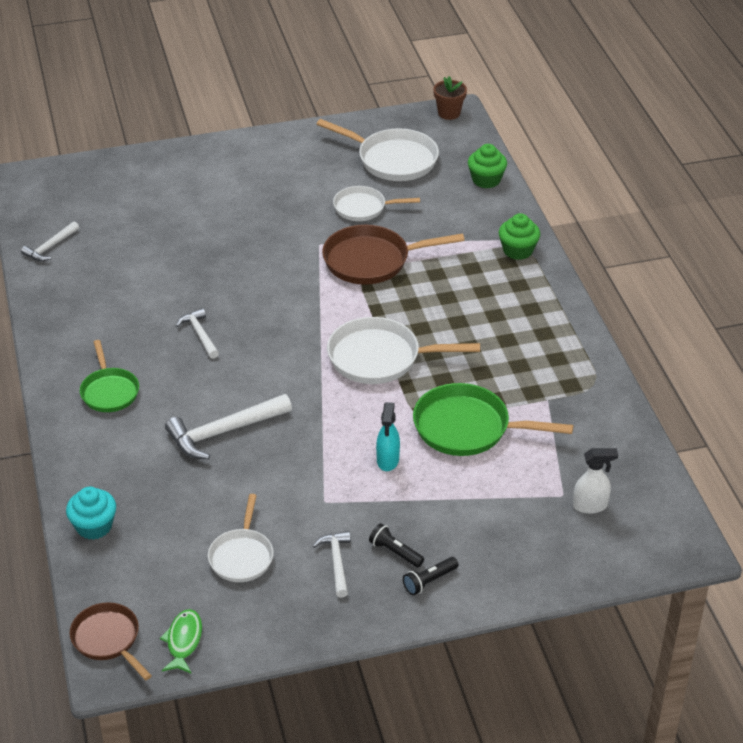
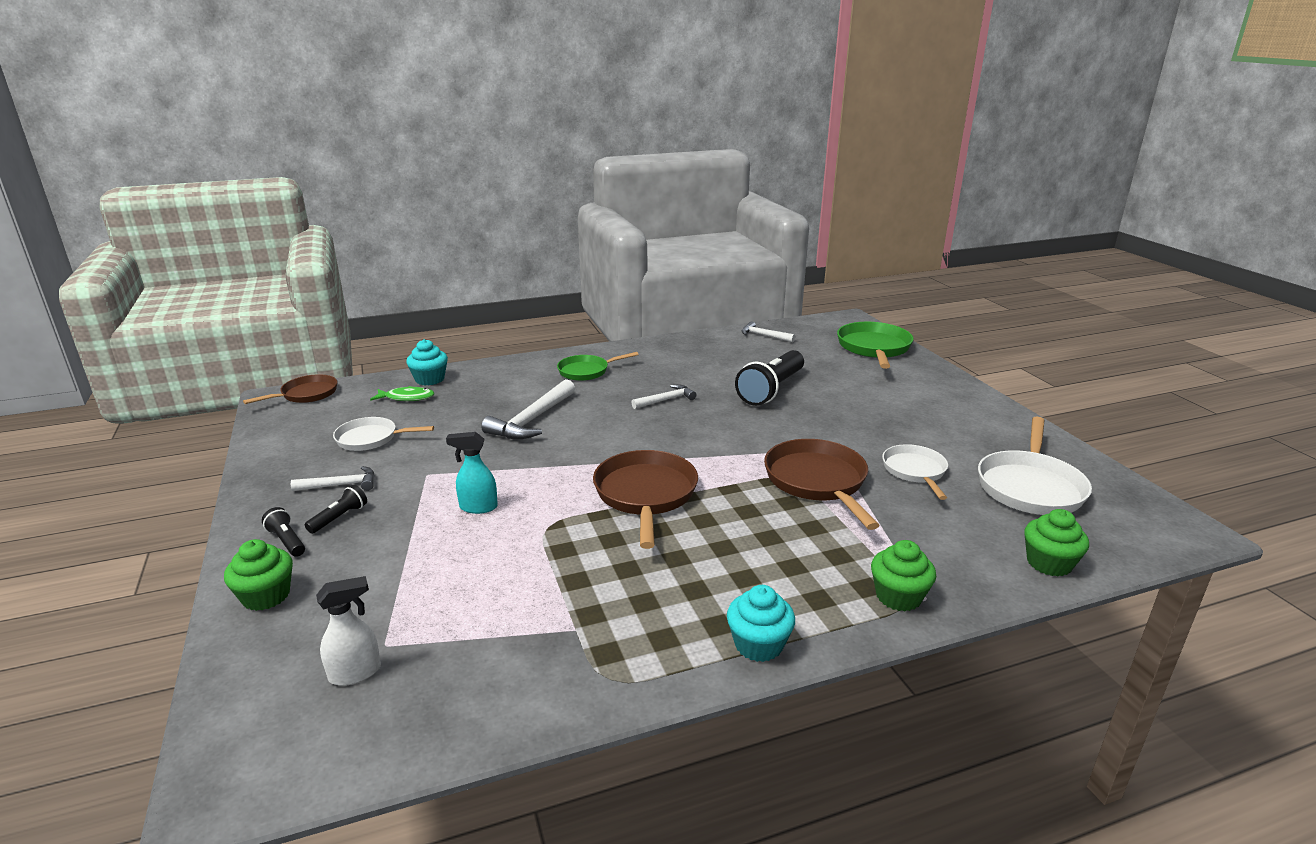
camera: 85 degrees right, 15 degrees down
(183, 641) = (286, 422): green fish -> green fish (407, 398)
(194, 261) = (771, 390): none -> black flashlight
(224, 432) = (532, 420): white hammer -> white hammer turned 120 degrees counterclockwise
(380, 358) = (645, 495): white pan -> brown pan
(449, 113) = (1182, 526): brown flower pot -> none
(468, 428) = (524, 561): green pan -> green pan (874, 348)
(505, 576) = (266, 596): none -> green cupcake
(563, 317) = (758, 645): none -> turquoise cupcake
(590, 506) = (356, 673): white spray bottle -> white spray bottle turned 105 degrees counterclockwise

